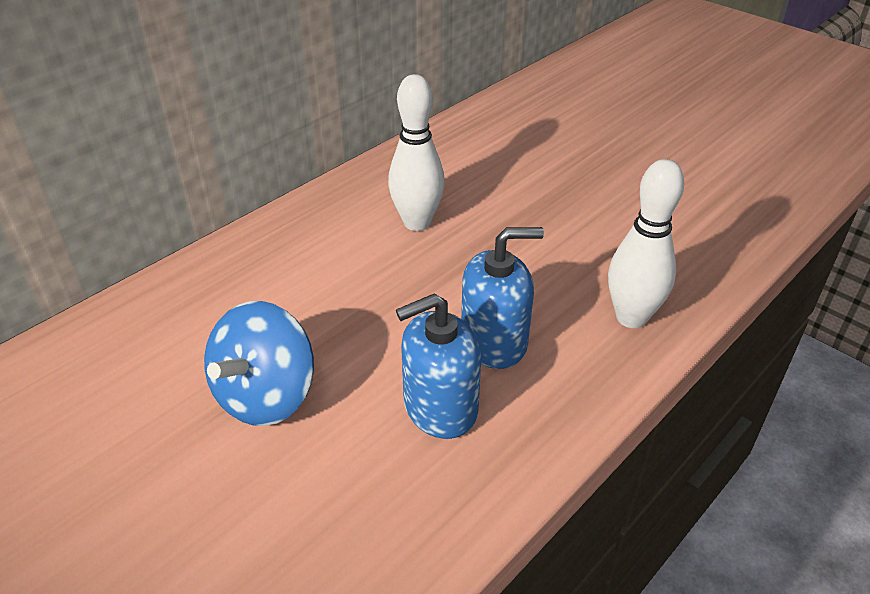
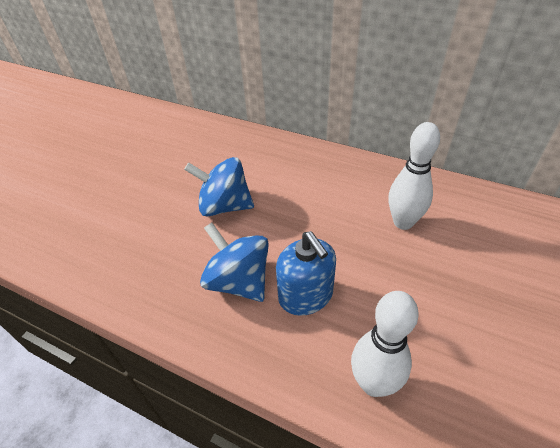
camera: 75 degrees right, 5 degrees up
(440, 407) = (239, 281): blue soap dispenser -> blue spinning top

